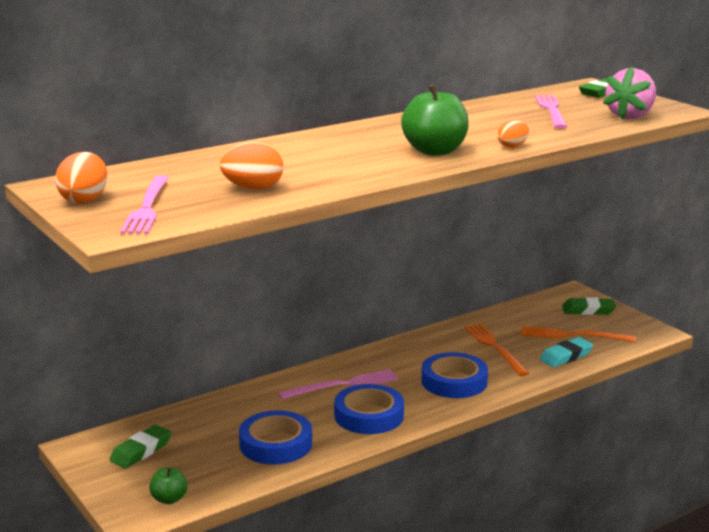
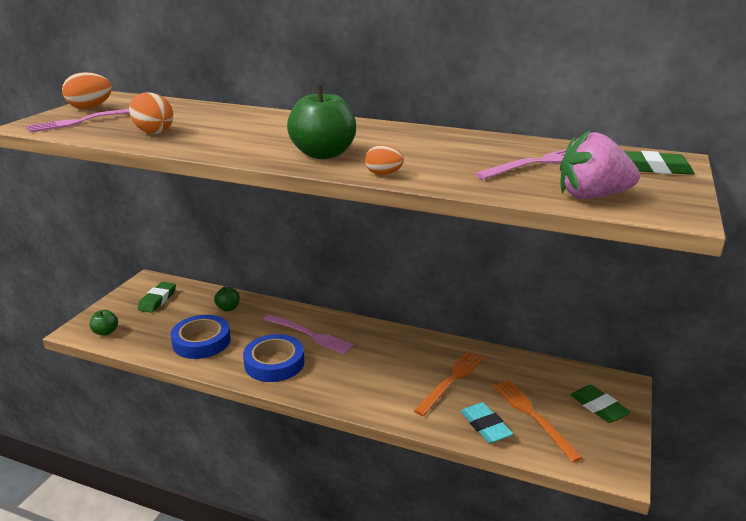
camera: 55 degrees right, 5 degrees up
(141, 451) = (157, 300): green eraser -> green eraser turned 75 degrees counterclockwise
(227, 413) = (228, 308): none -> green apple
(454, 381) = (368, 381): blue tape -> none
(566, 356) = (485, 426): turquoise eraser -> turquoise eraser turned 45 degrees clockwise

